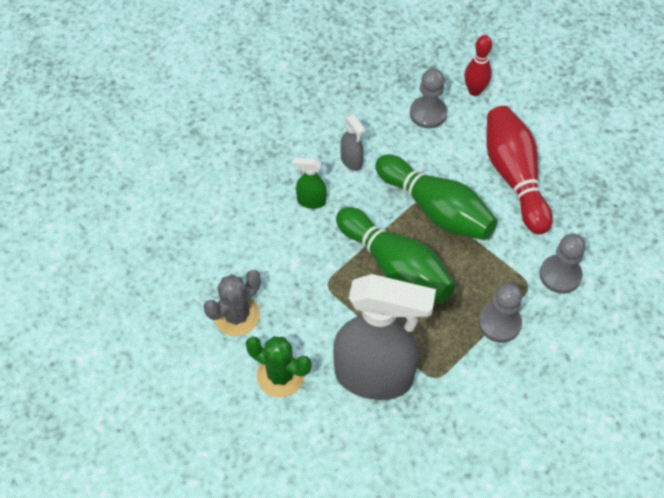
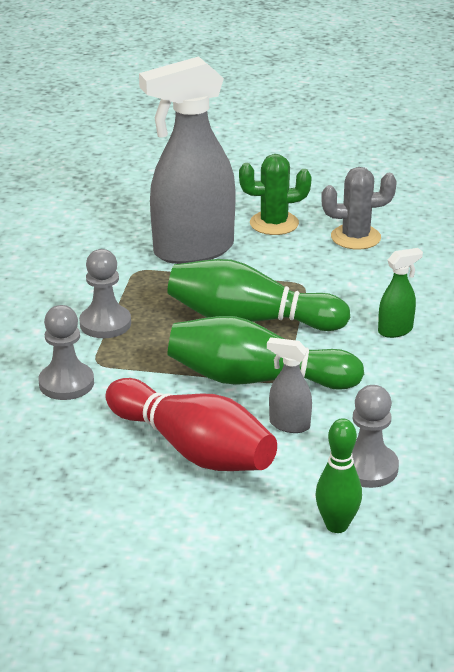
camera: 145 degrees right, 25 degrees down
(237, 316) = (355, 237): grey cactus -> grey cactus turned 75 degrees clockwise
(351, 161) = (398, 380): grey spray bottle -> grey spray bottle (289, 425)
(474, 91) = (336, 525): red bowling pin -> green bowling pin

